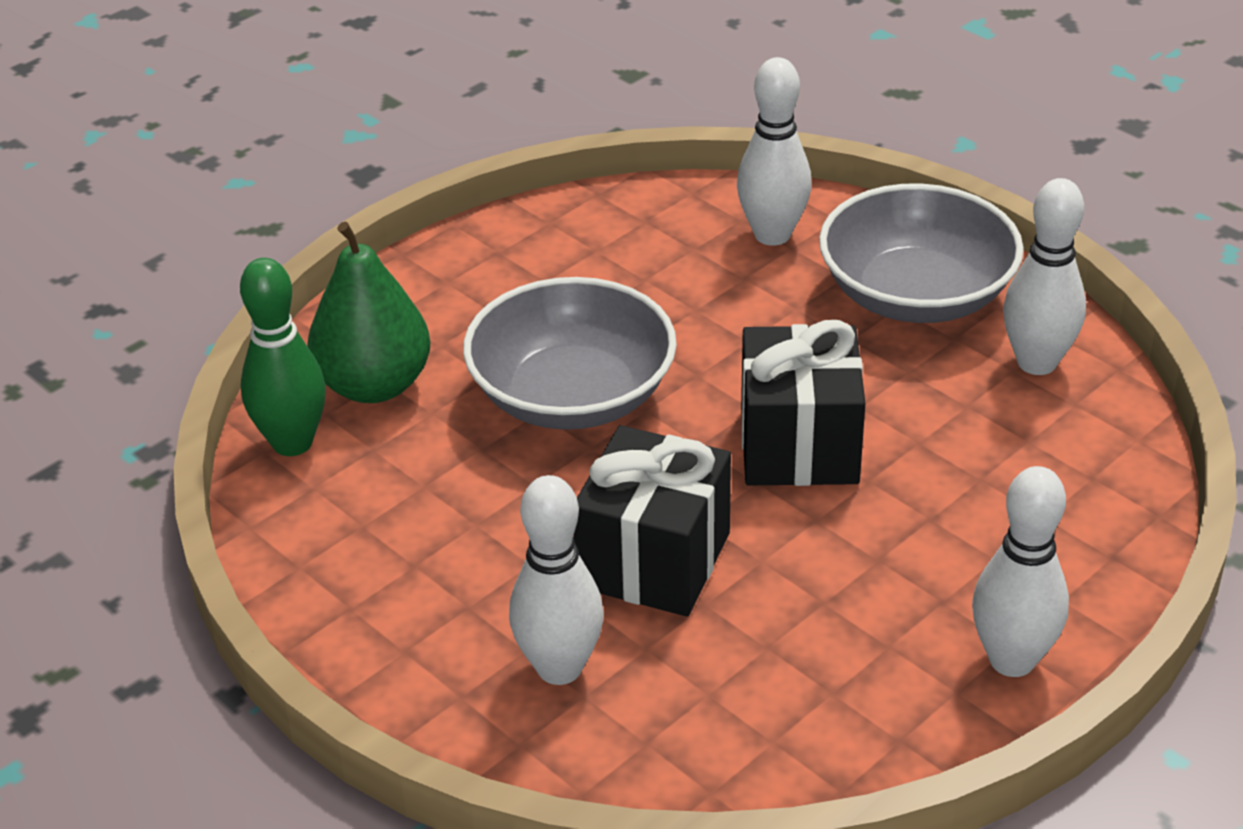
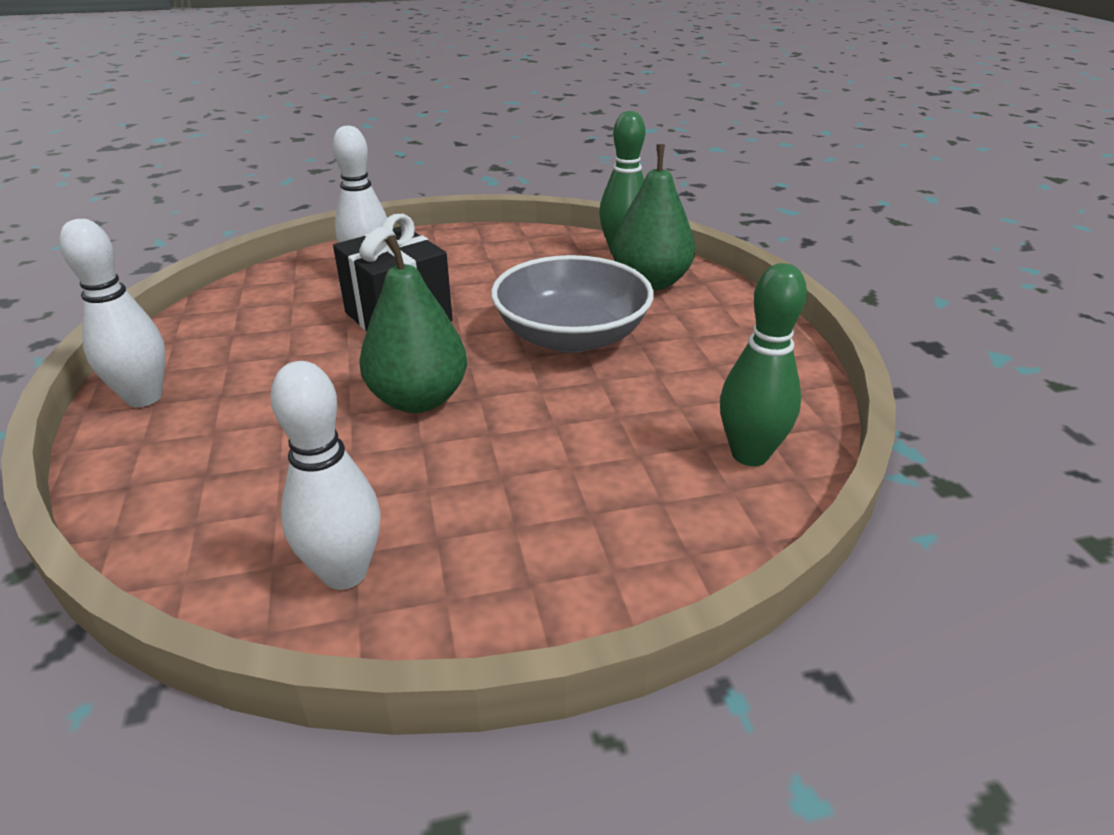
camera: 120 degrees right, 5 degrees down
(683, 221) = (749, 454): none -> green bowling pin
(772, 235) = (690, 497): white bowling pin -> none
(799, 445) = (418, 399): black gift -> green pear
(916, 294) = (518, 545): grey bowl -> none

